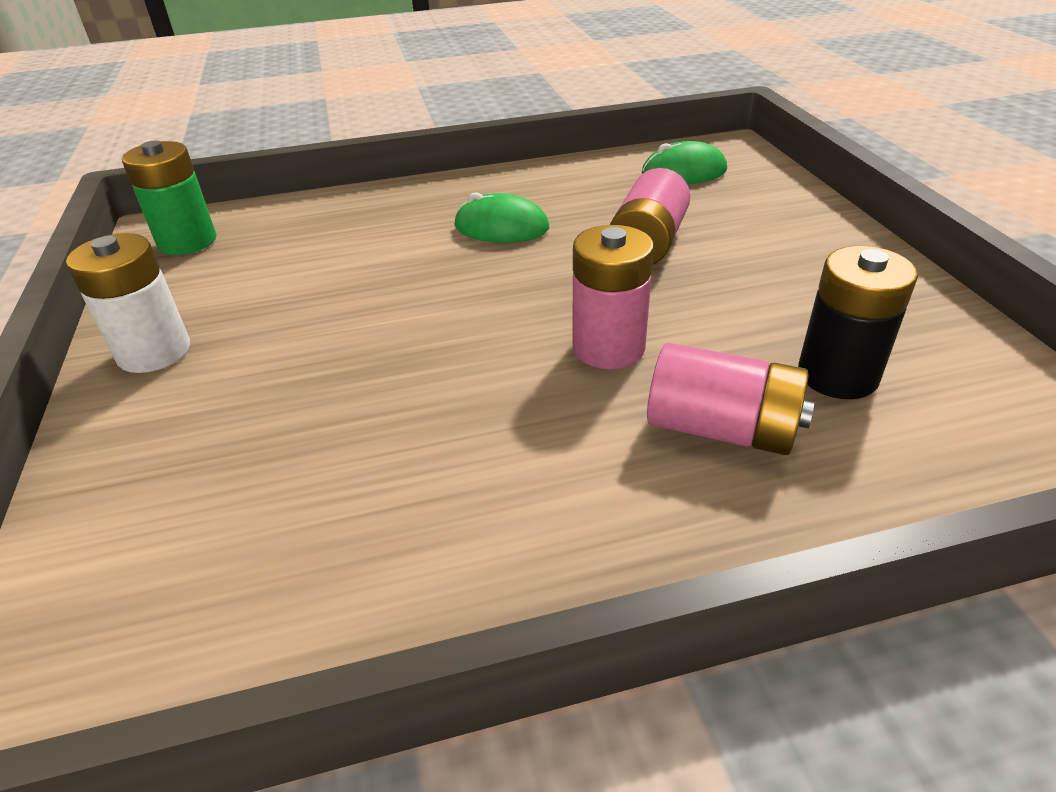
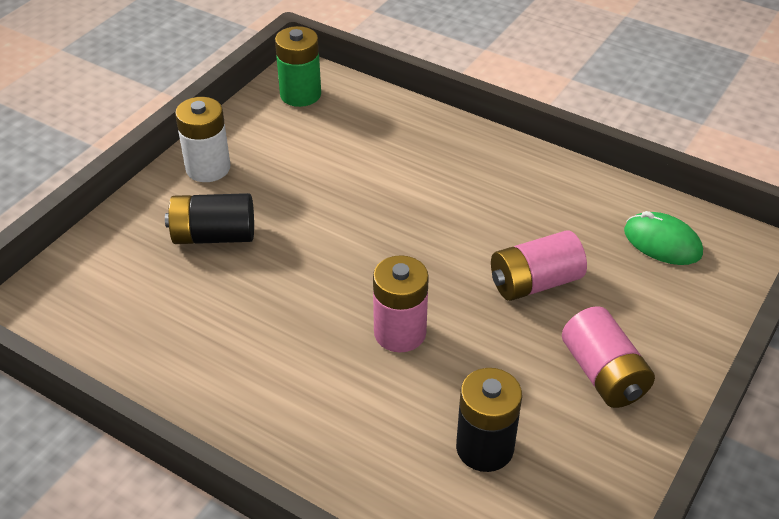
camera: 45 degrees right, 5 degrees up
(259, 404) = (214, 236): none -> black battery
(501, 227) = (470, 204): green mouse -> none
(721, 429) = (378, 421): pink battery -> pink battery (603, 374)

